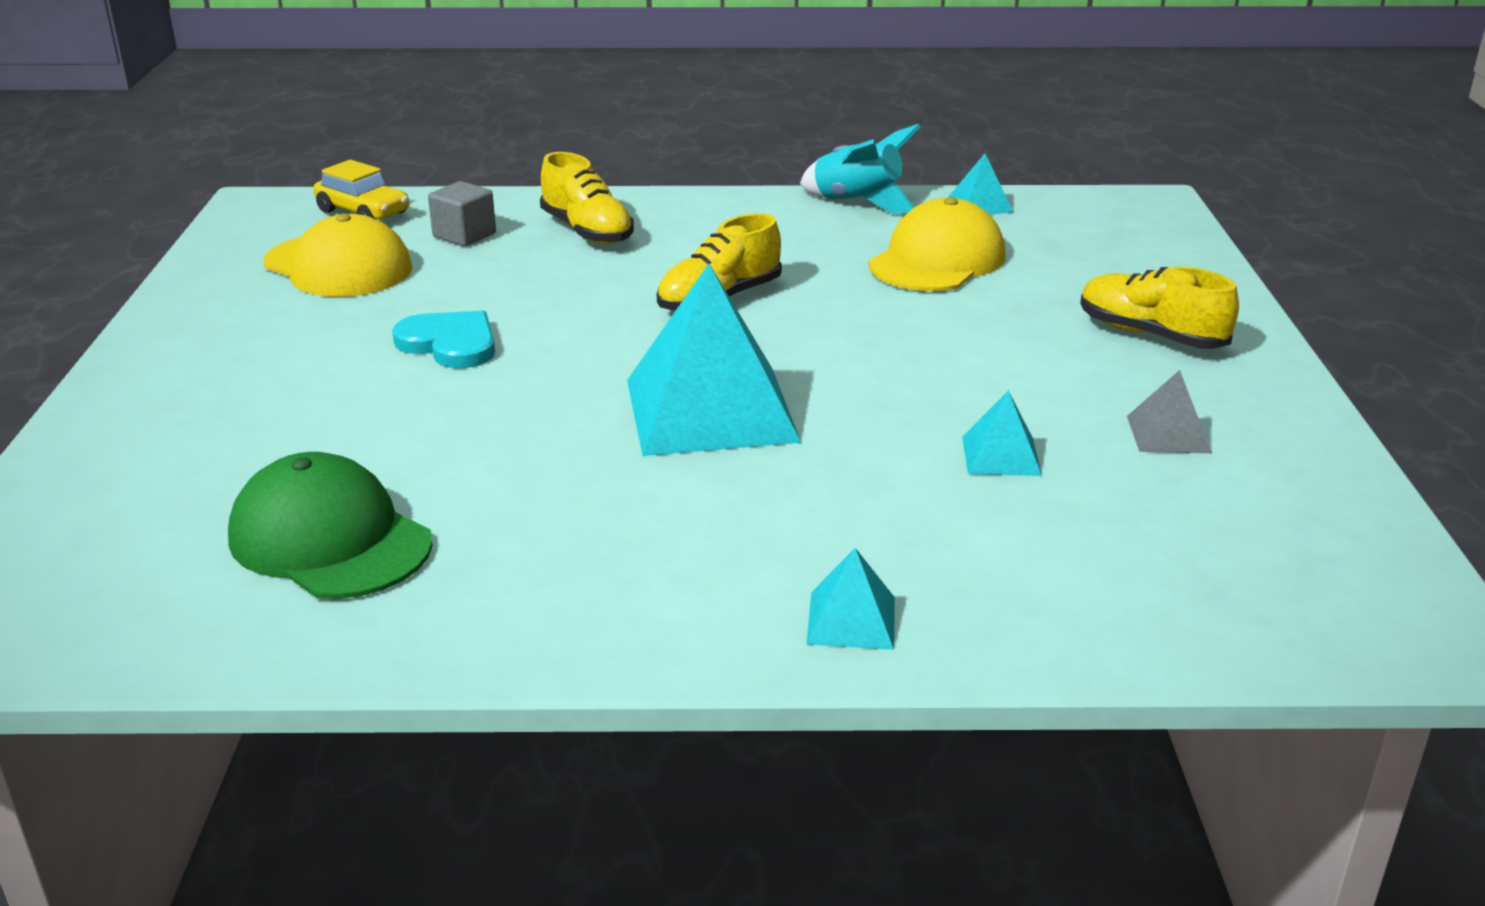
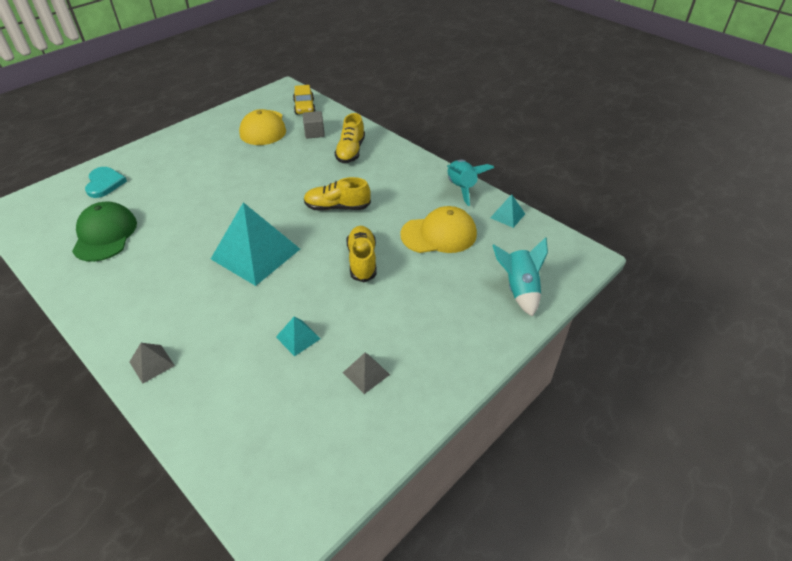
camera: 45 degrees right, 15 degrees up
(450, 343) = (239, 178): turquoise heart -> turquoise heart (104, 183)
(851, 620) = (151, 363): turquoise pyramid -> grey pyramid
(1150, 263) = (519, 289): none -> turquoise rocket
(1150, 335) = (449, 324): yellow shoe -> yellow shoe (362, 260)

